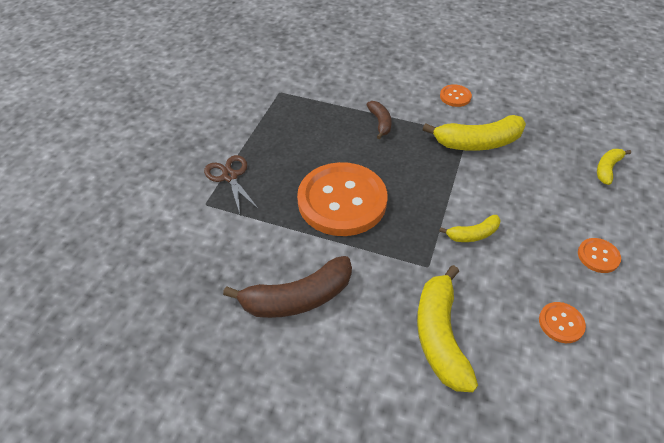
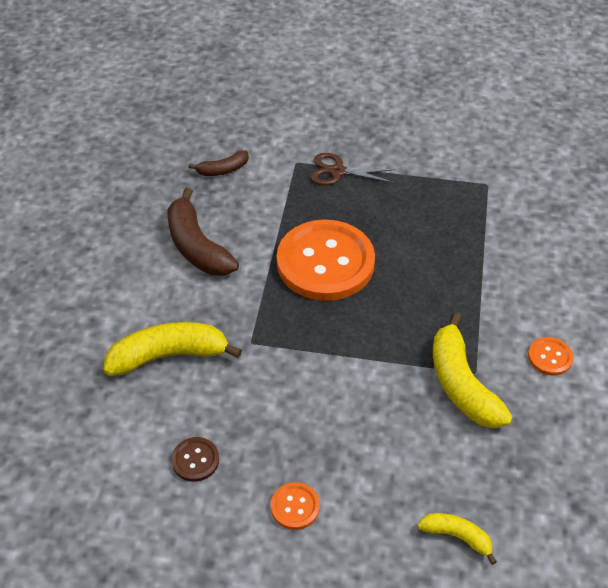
camera: 80 degrees right, 0 degrees up
(230, 176) = (337, 171): brown scissors -> brown scissors turned 135 degrees counterclockwise
(380, 122) = (465, 282): brown banana -> brown banana (223, 170)
(473, 234) = (303, 380): yellow banana -> none
(561, 323) = (195, 460): orange button -> brown button

